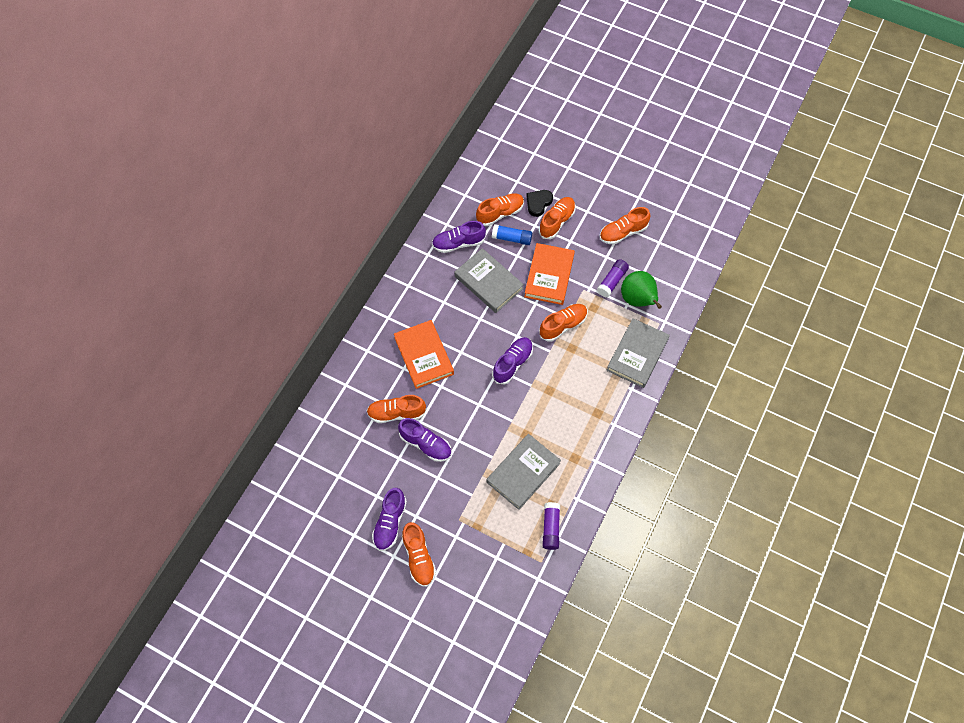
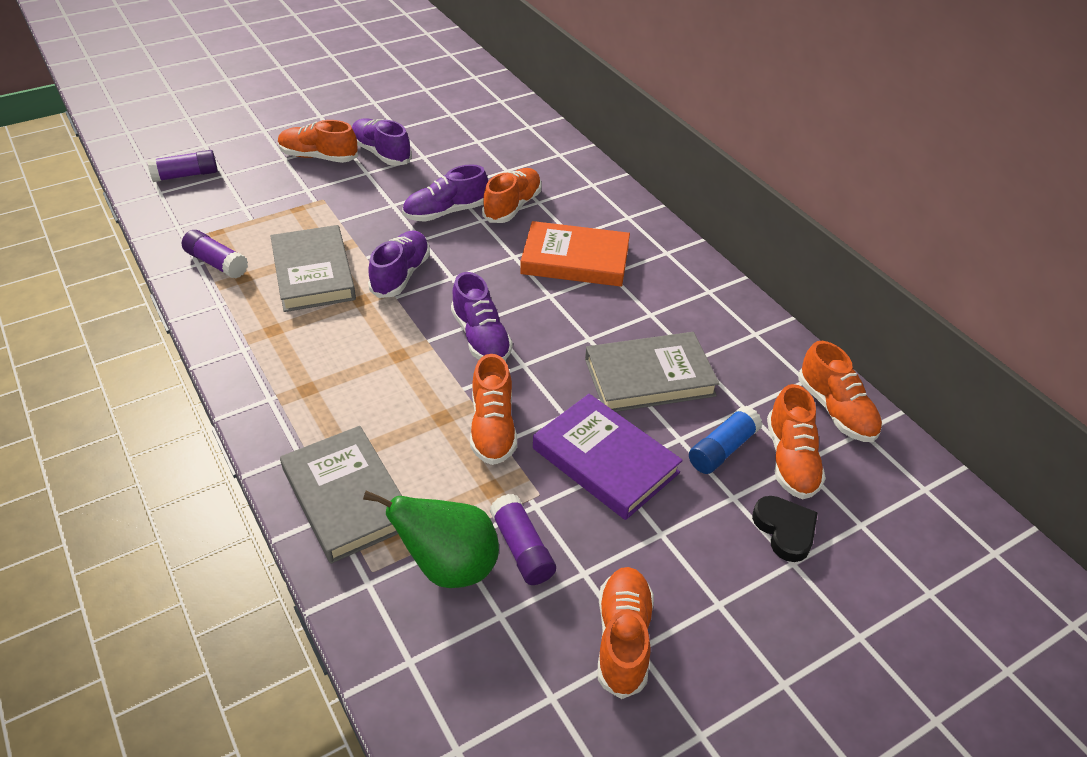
camera: 120 degrees right, 20 degrees down
(458, 243) = (755, 377): purple shoe -> purple shoe (401, 275)
(491, 621) = (186, 175): none -> purple glue stick
(549, 276) = (605, 460): orange book -> purple book
(556, 222) = (721, 536): orange shoe -> orange shoe (836, 410)

